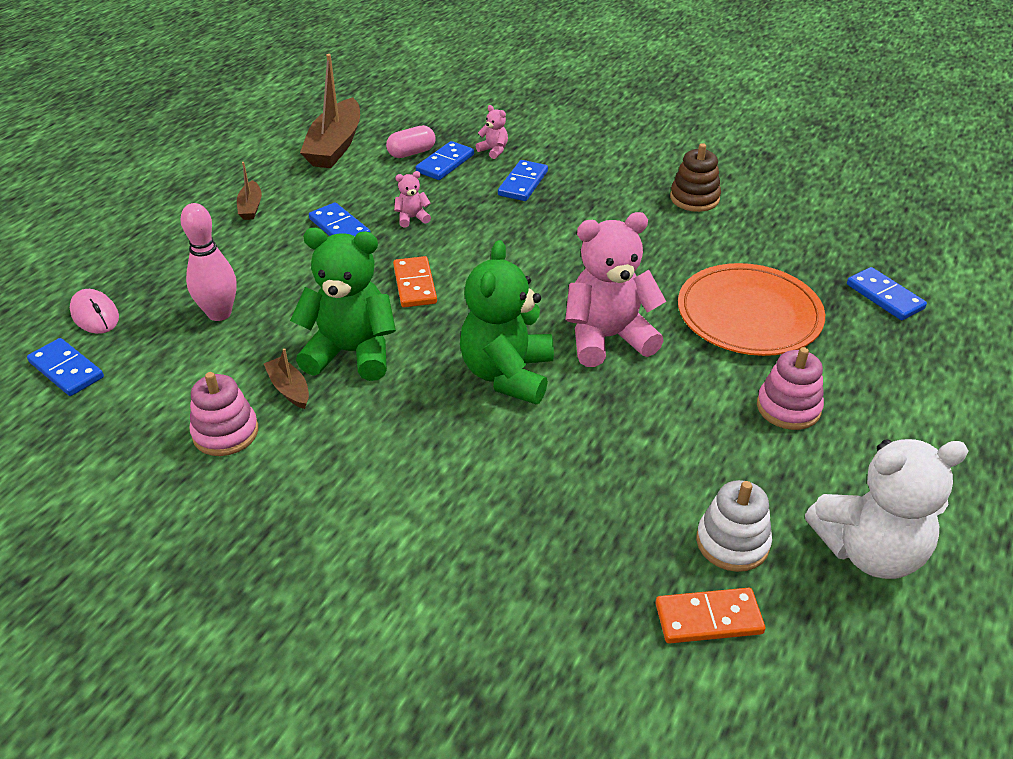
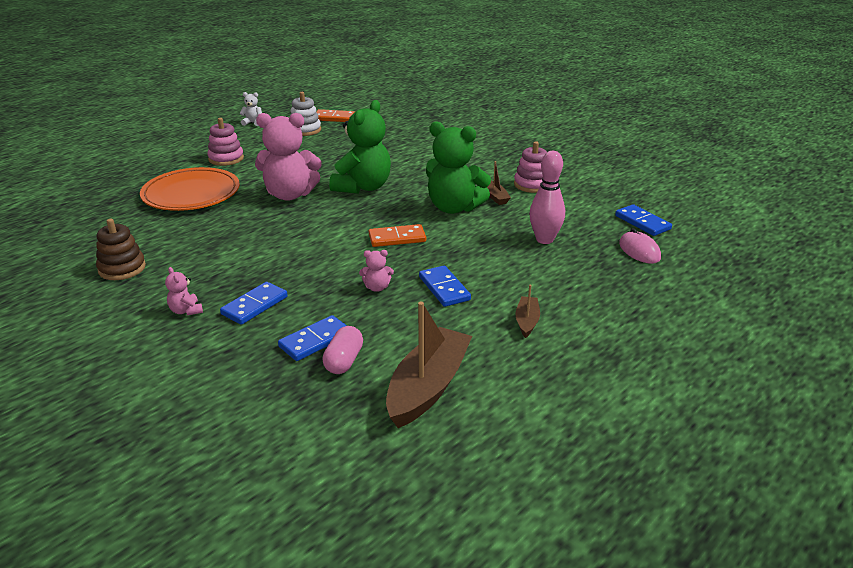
camera: 165 degrees left, 10 degrees down
(411, 153) = (344, 361): pink capsule -> pink capsule turned 60 degrees counterclockwise
(415, 285) = (397, 238): orange domino -> orange domino turned 75 degrees clockwise
(493, 150) = (253, 349): pink teddy bear -> pink teddy bear (186, 311)
(869, 551) = (253, 123): white teddy bear -> white teddy bear, size x0.42
(884, 296) = (95, 191): blue domino -> none

